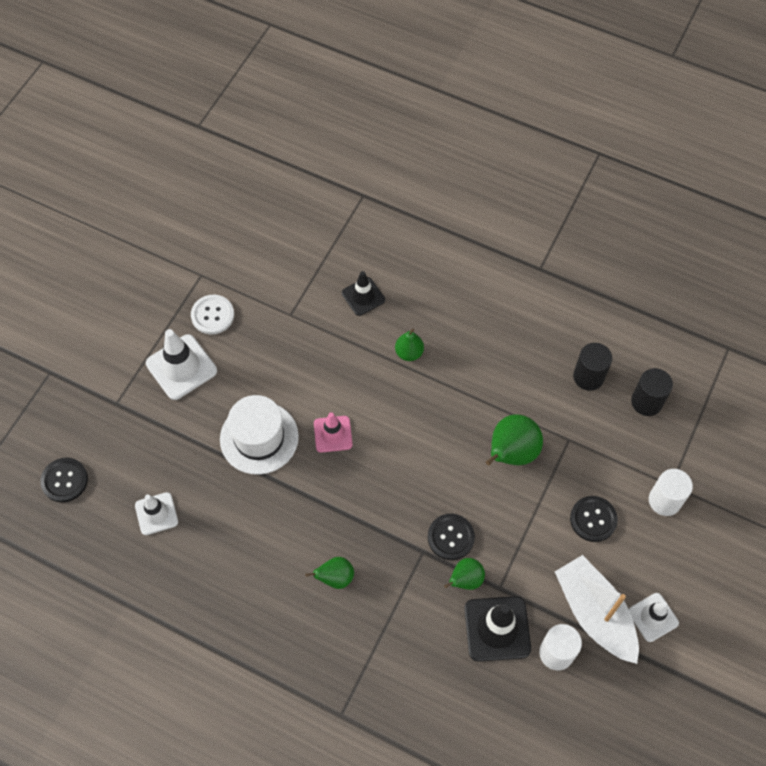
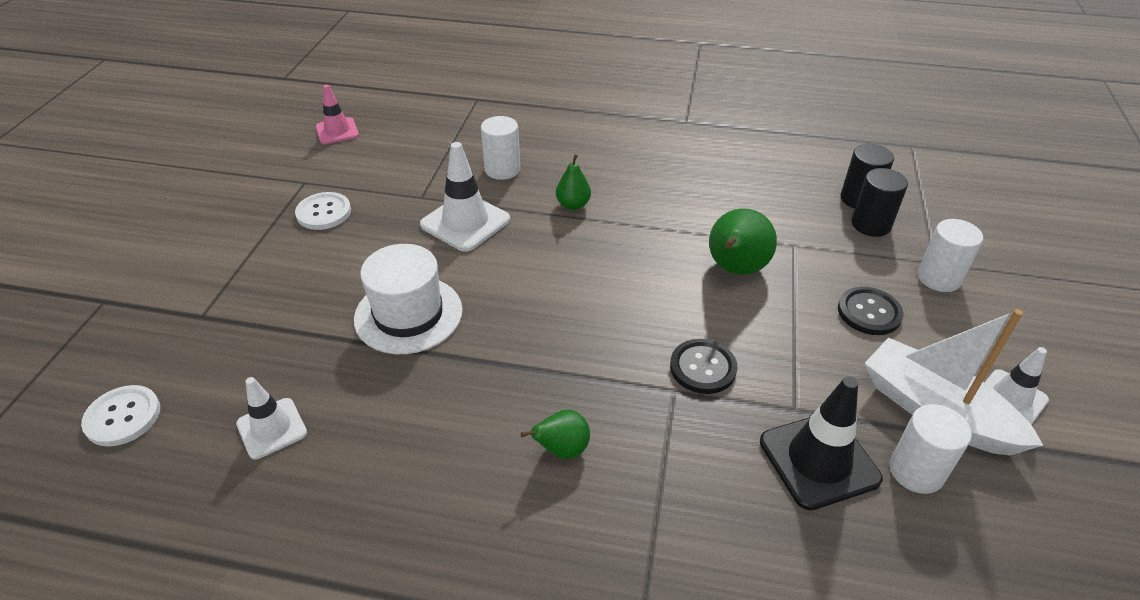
camera: 15 degrees left, 20 degrees down
(64, 480) = (123, 417): black button -> white button
(181, 367) = (290, 265): white traffic cone -> white traffic cone (465, 222)
(333, 434) = (506, 293): pink traffic cone -> pink traffic cone (337, 131)
(363, 296) = (502, 169): black traffic cone -> white cylinder
(465, 580) = (745, 411): green pear -> none
(588, 376) = (784, 190): black cylinder -> black cylinder (871, 225)

